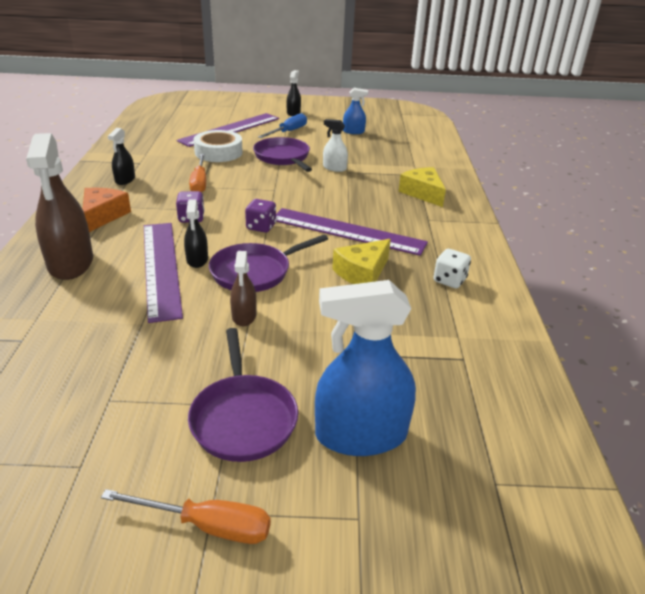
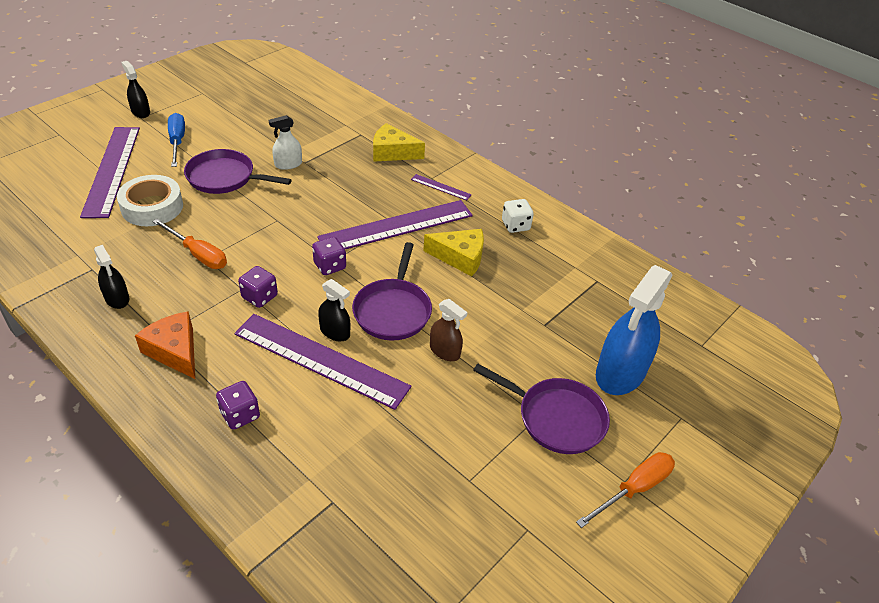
camera: 50 degrees left, 10 degrees up
(71, 263) = (240, 415): brown spray bottle -> purple dice
(353, 132) = (238, 109): blue spray bottle -> none
(362, 273) = (460, 257): yellow cheese -> yellow cheese turned 75 degrees counterclockwise
(426, 228) = (441, 187): none -> purple ruler

